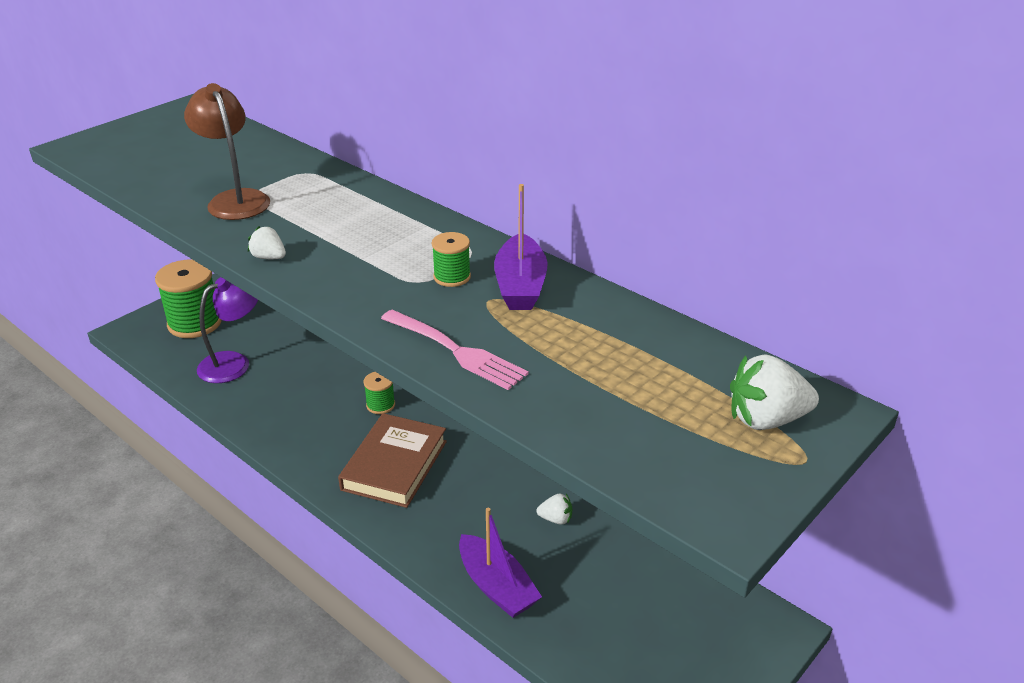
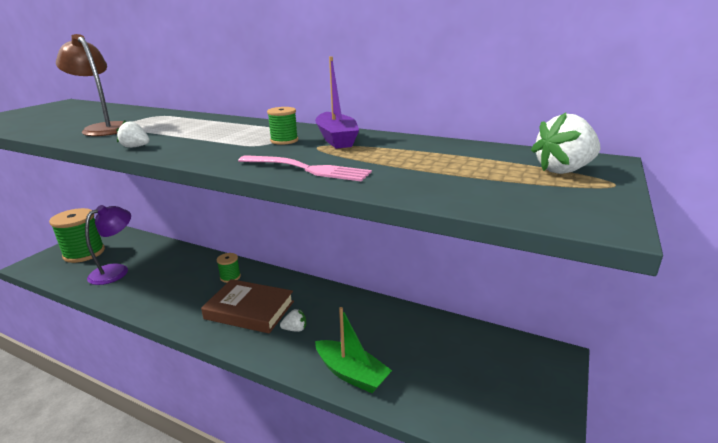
camera: 15 degrees left, 10 degrees down
(394, 465) = (249, 310): brown book -> brown book turned 75 degrees counterclockwise
(497, 586) = (351, 374): purple boat -> green boat
(556, 519) = (376, 321): white strawberry -> white strawberry (295, 329)

